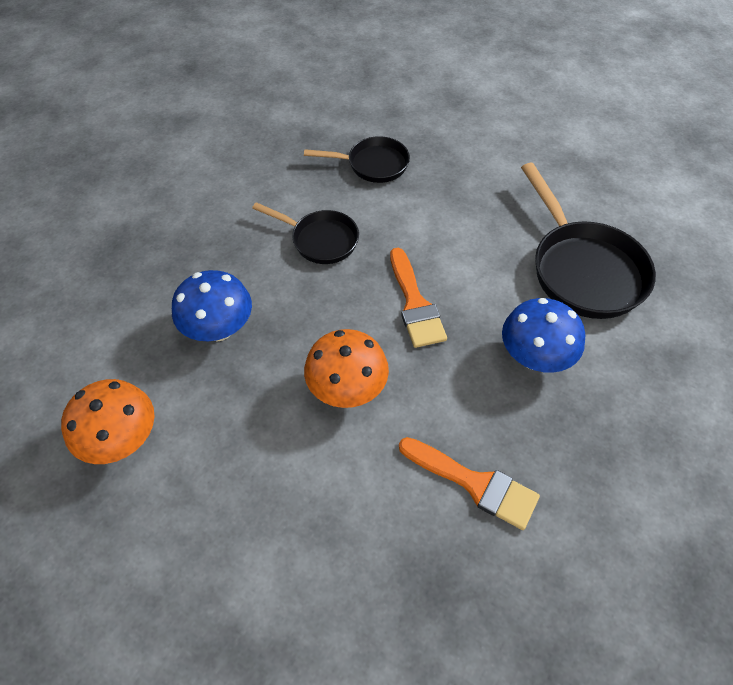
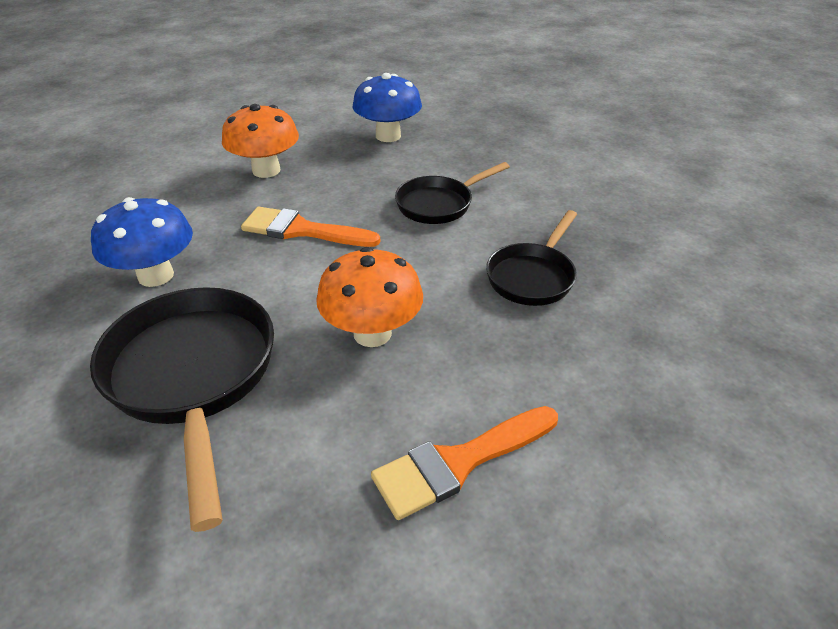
camera: 120 degrees right, 15 degrees down
(122, 440) = (338, 92): orange mushroom -> orange mushroom (372, 333)
(475, 484) = (117, 196): orange brush -> orange brush (458, 462)
(582, 269) = (193, 377): black pan -> black pan turned 60 degrees clockwise

